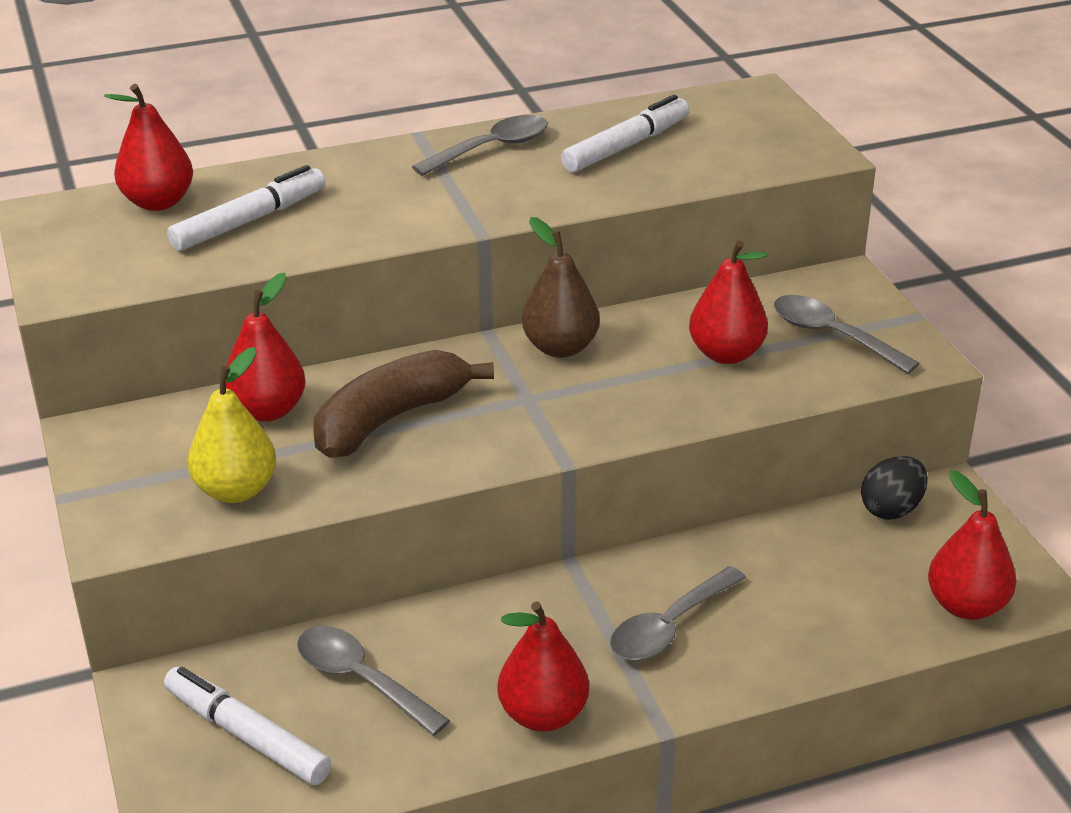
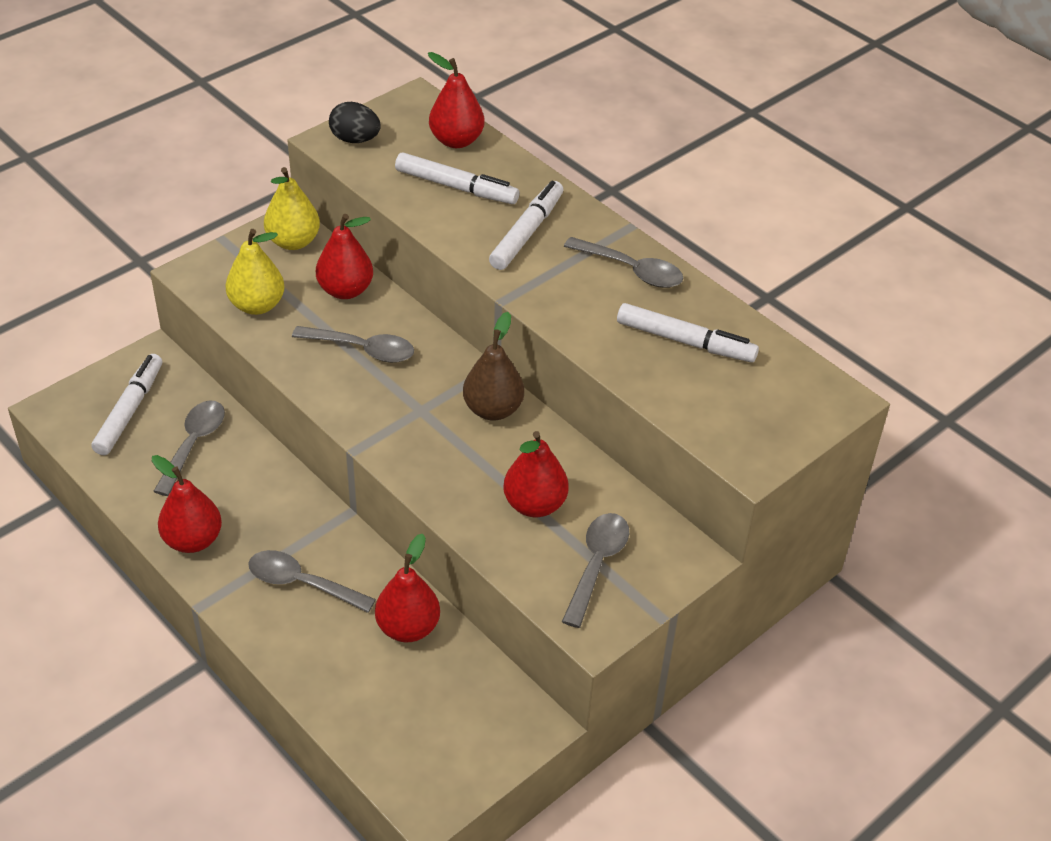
camera: 65 degrees right, 10 degrees up
(132, 434) = (293, 242): none -> yellow pear
(375, 194) = (527, 232): none -> white marker
(390, 419) = (362, 349): brown banana -> grey spoon
(891, 509) = (495, 688): black egg -> black egg (355, 139)
(966, 605) = (396, 757): red pear -> red pear (408, 627)

